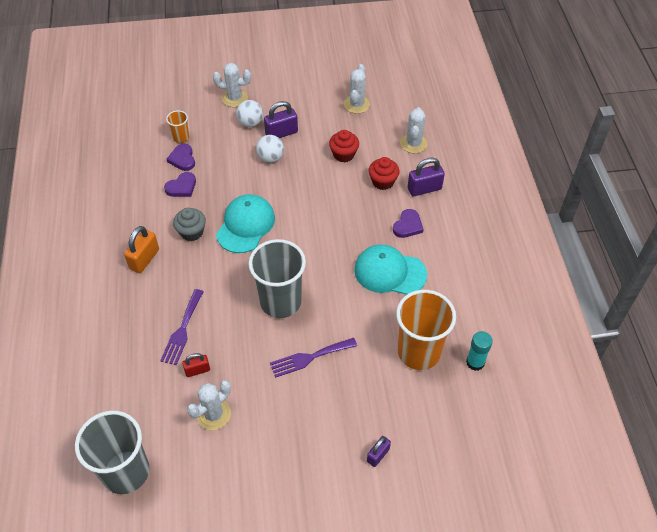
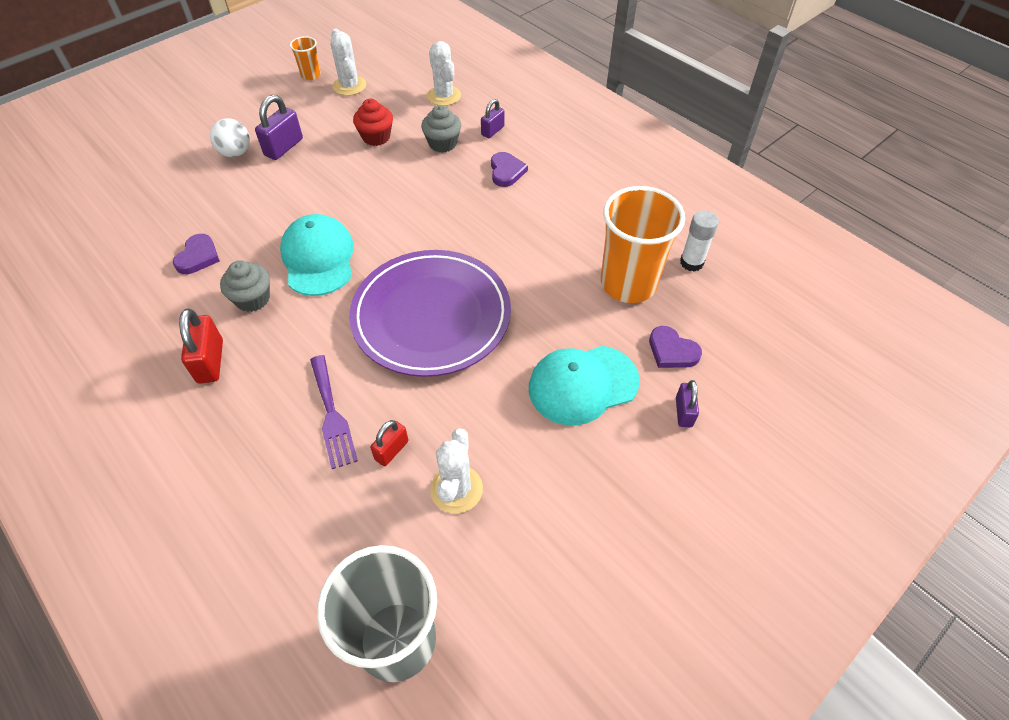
camera: 35 degrees left, 0 degrees up
(144, 259) = (210, 361): orange padlock -> red padlock
(181, 137) = (153, 205): orange cup -> orange cup (311, 75)
(182, 159) = (174, 226): purple heart -> purple heart (672, 351)
(234, 98) = (194, 137): white cactus -> none
(270, 158) = (291, 177): white ball -> none
(280, 302) = (431, 316): grey cup -> purple plate
(309, 358) = (517, 356): purple fork -> none
(383, 182) = (442, 143): red cupcake -> grey cupcake
(389, 272) = (527, 223): turquoise cap -> turquoise cap (582, 384)
(424, 189) = (492, 131): purple padlock -> purple padlock, size x0.63
(475, 362) = (691, 262): turquoise glue stick -> white glue stick

